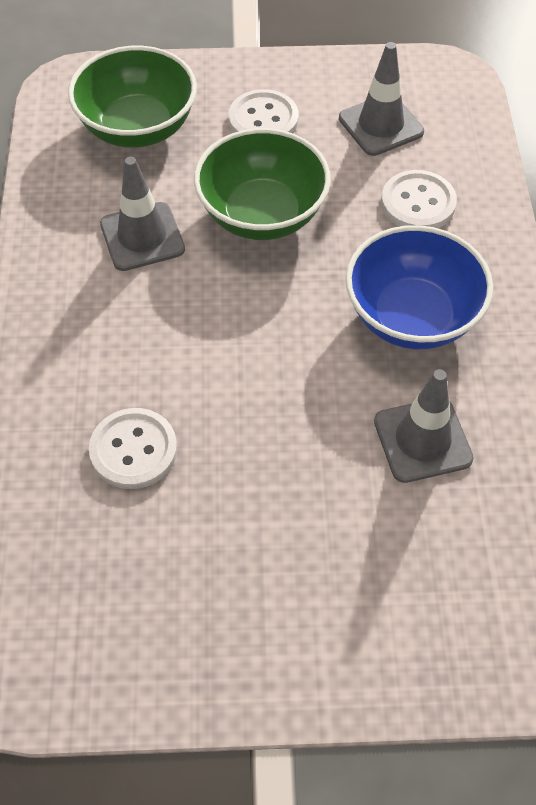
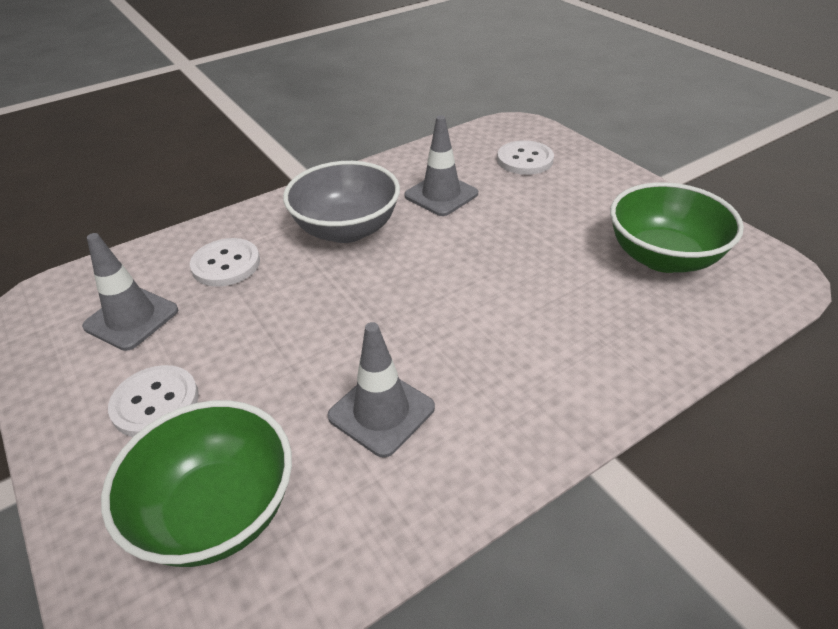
camera: 120 degrees left, 15 degrees down
(133, 450) = (584, 303): white button -> white button (525, 160)
(262, 214) = (295, 343): green bowl -> green bowl (663, 257)
(412, 316) = (346, 229): blue bowl -> grey bowl

